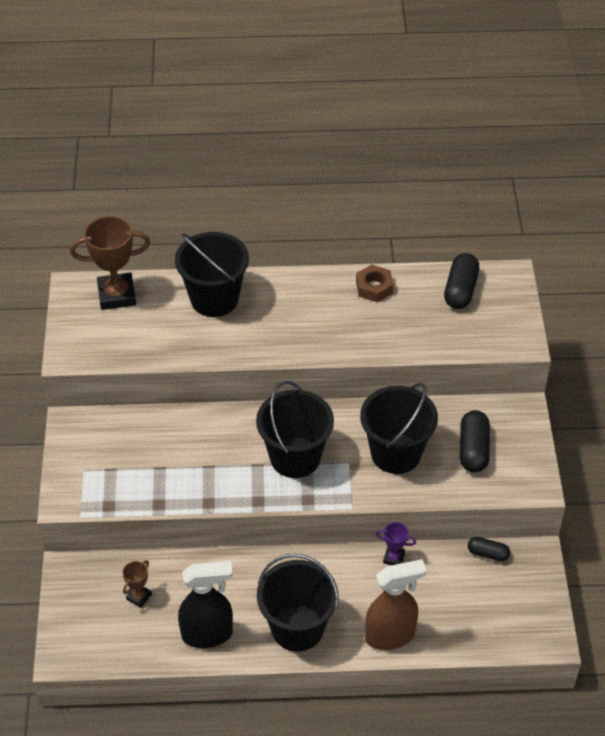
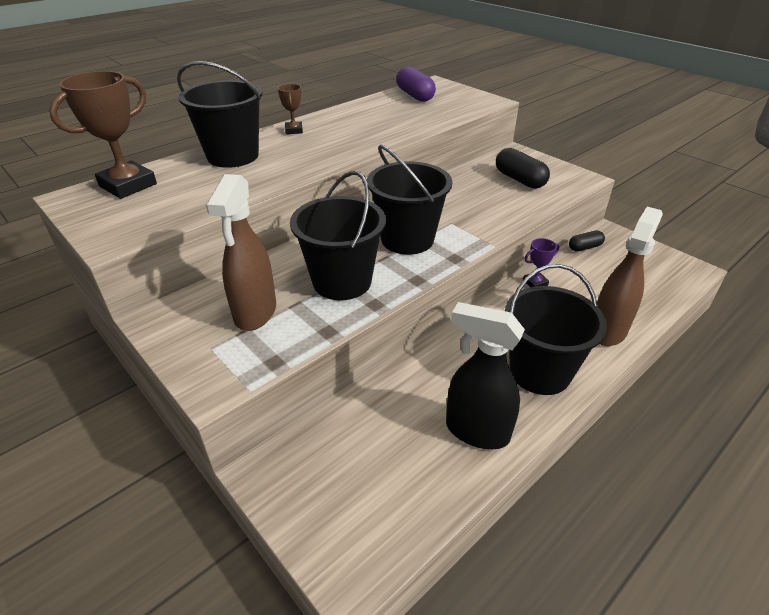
camera: 40 degrees left, 10 degrees down
(130, 459) = (255, 313): none -> brown spray bottle
(139, 596) = (370, 445): brown trophy -> brown trophy (294, 130)
(207, 634) = (476, 431): black spray bottle -> black spray bottle turned 105 degrees counterclockwise
(374, 287) = (355, 112): brown nut -> none
(396, 453) = (475, 203): black bucket -> black bucket (342, 281)
(460, 290) = (415, 95): black capsule -> purple capsule

